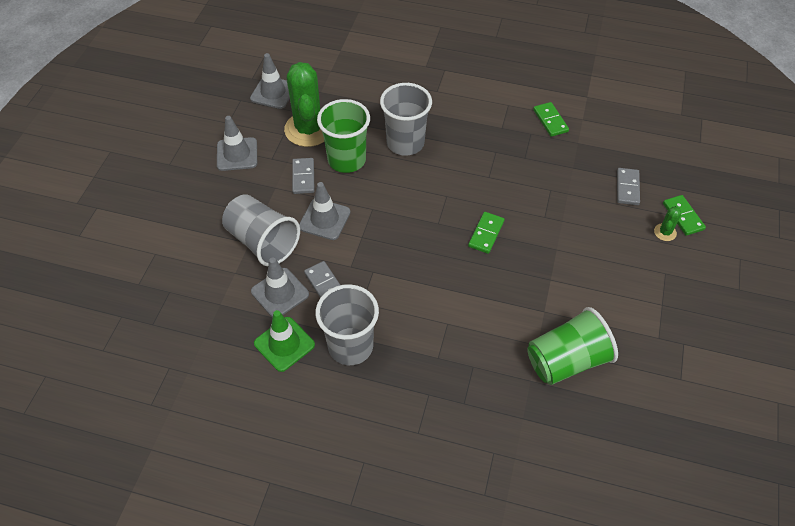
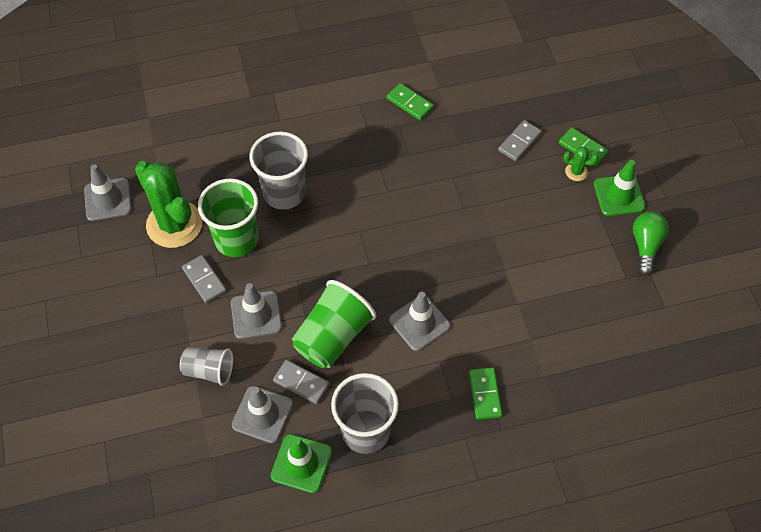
camera: 30 degrees left, 5 degrees up
(237, 154) = (116, 288): grey traffic cone -> grey traffic cone (419, 323)
(262, 242) = (209, 370): grey cup -> grey cup, size x0.61
(486, 234) = (420, 252): green domino -> green domino (485, 394)
(566, 360) = (563, 340): green cup -> green cup (333, 336)
(627, 188) = (519, 142): grey domino -> grey domino turned 60 degrees clockwise
(665, 232) = (576, 172): green cactus -> green cactus turned 75 degrees counterclockwise
(693, 268) = (619, 195): none -> green traffic cone
(694, 320) = (645, 246): none -> green light bulb

